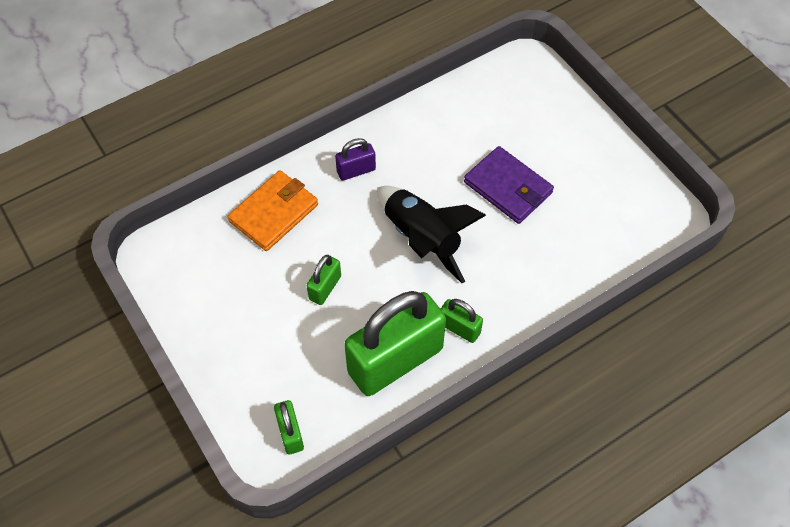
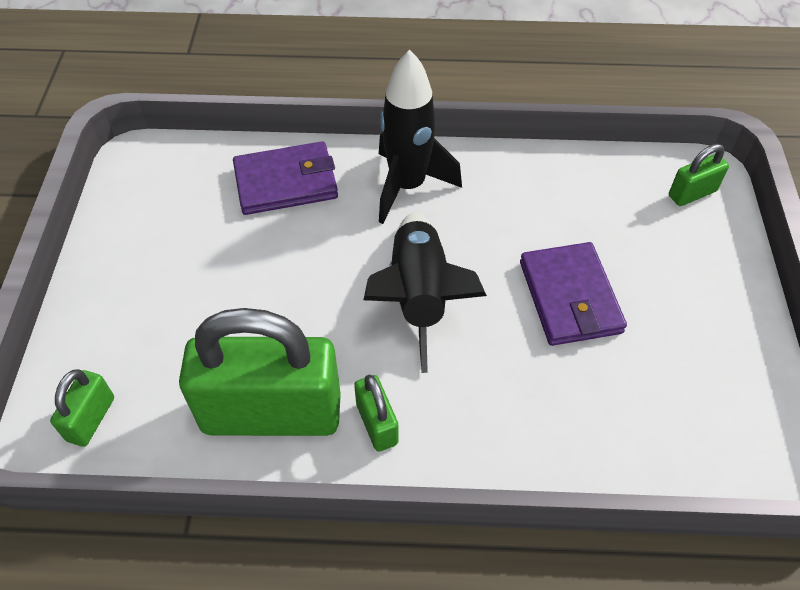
camera: 35 degrees right, 5 degrees down
(274, 213) = (286, 182): orange wallet -> purple wallet
(325, 288) = (268, 286): green padlock -> green padlock (692, 193)
(356, 170) = (407, 186): purple padlock -> black rocket

